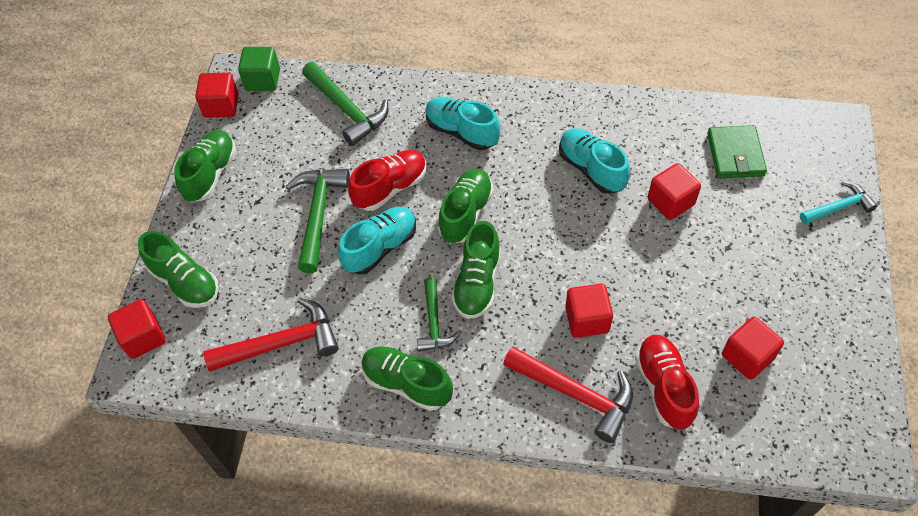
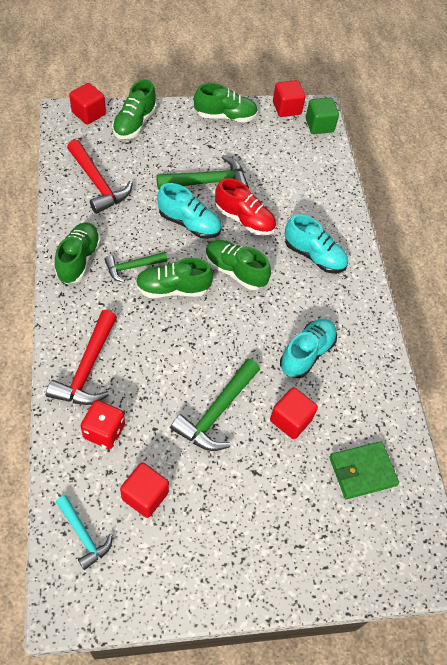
camera: 65 degrees right, 0 degrees up
(347, 110) = (309, 179): green hammer -> green hammer (216, 412)
(461, 132) = (314, 256): turquoise shoe -> turquoise shoe turned 105 degrees clockwise
(466, 213) = (235, 271): green shoe -> green shoe turned 150 degrees counterclockwise
(587, 319) = (156, 368): red cube -> none
(663, 387) = (104, 431): red shoe -> red dice
(838, 207) = (329, 573): turquoise hammer -> turquoise hammer (83, 535)

